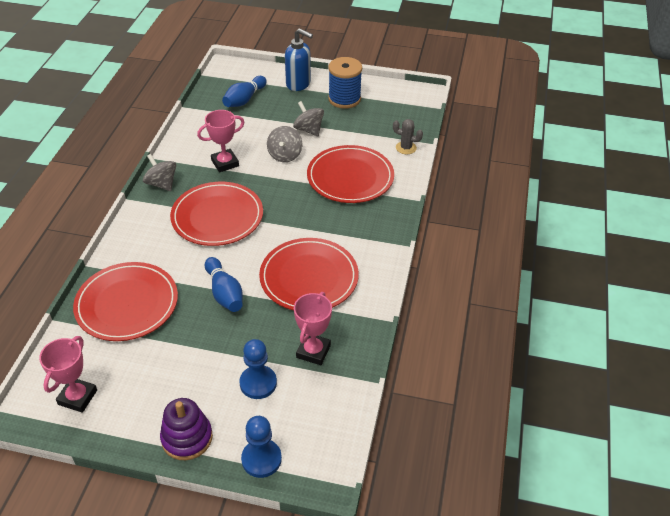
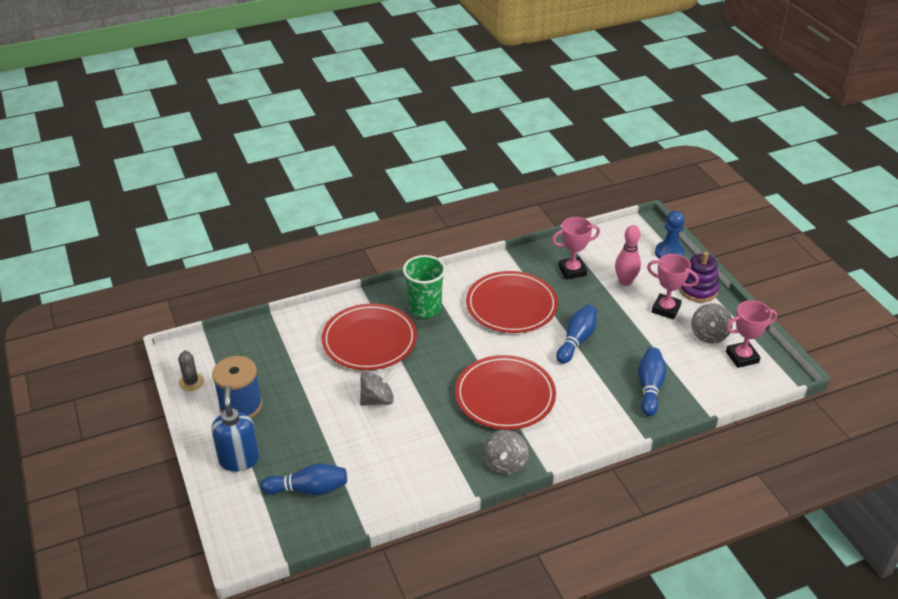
camera: 125 degrees left, 5 degrees down
(127, 304) = (649, 387): red plate -> blue bowling pin
(225, 163) = (430, 436): pink trophy -> pink trophy (666, 309)
(258, 383) = (625, 281): blue pawn -> pink bowling pin
(308, 130) = (321, 405): grey spinning top -> grey spinning top (709, 335)
(357, 223) = (425, 308): none -> green cup
(406, 148) = (292, 325): grey cactus -> grey cactus (191, 382)

